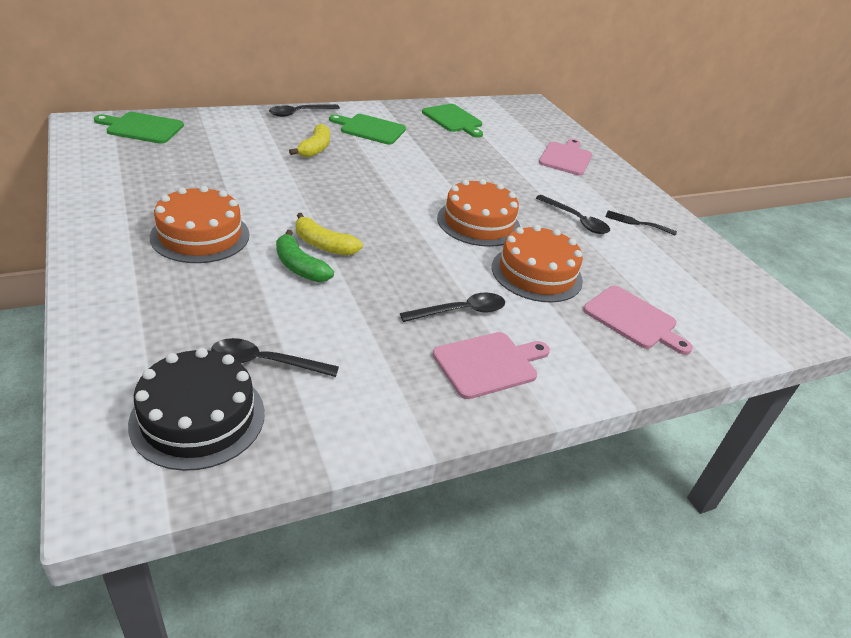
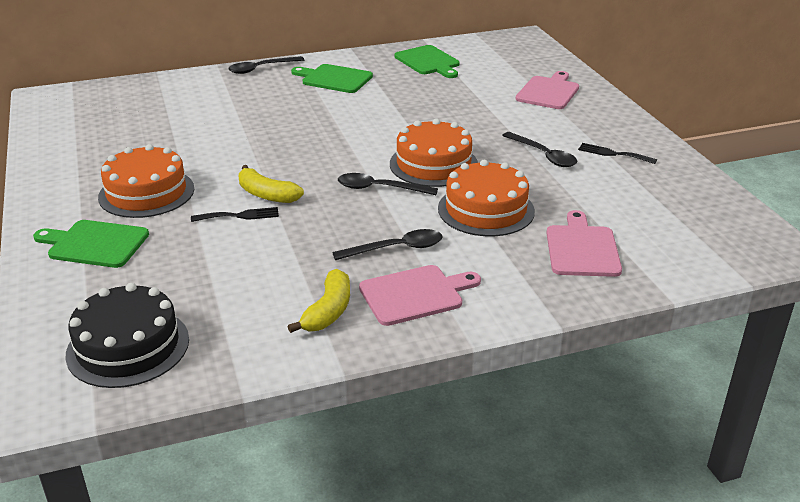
camera: 10 degrees right, 5 degrees down
(142, 128) = (100, 96): green cutting board -> green cutting board (94, 244)
(265, 362) = (195, 300): black spoon -> black spoon (379, 188)
(299, 267) = (239, 216): green banana -> black fork
(315, 149) = (272, 103): yellow banana -> yellow banana (328, 311)
(633, 319) = (582, 248): pink cutting board -> pink cutting board turned 135 degrees counterclockwise

